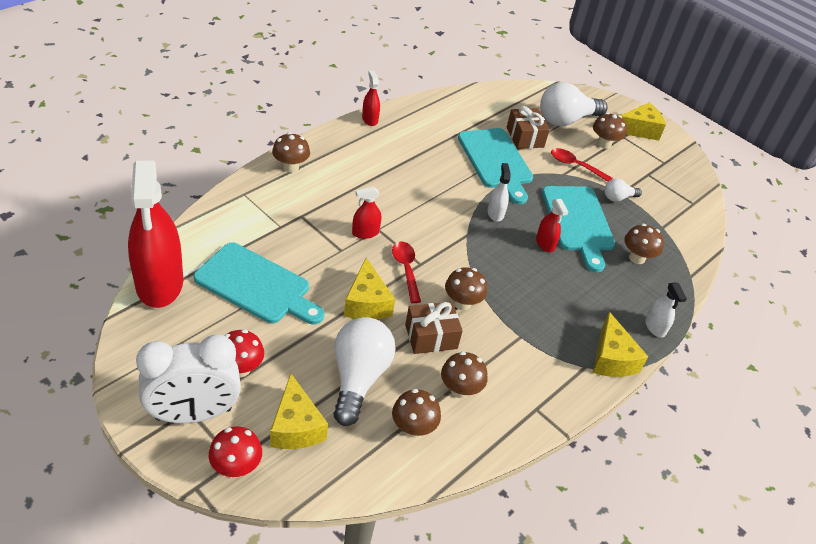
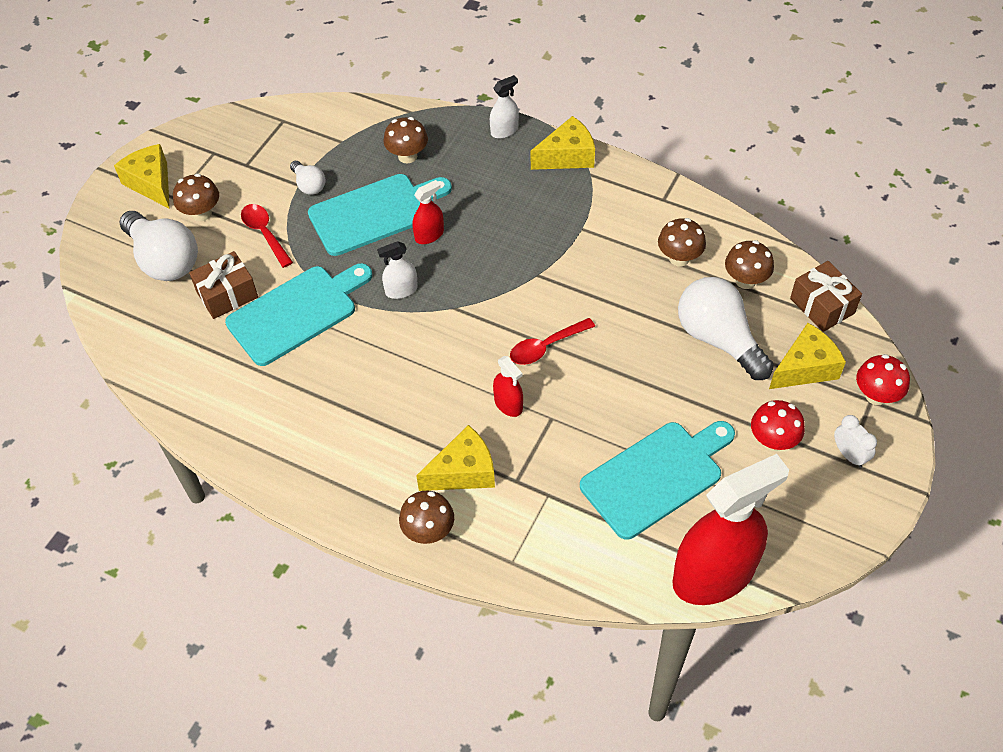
camera: 100 degrees left, 10 degrees up
(193, 414) = (849, 455): white clock -> white clock, size x0.44
(257, 285) = (656, 476): turquoise cutting board -> turquoise cutting board turned 45 degrees clockwise
(358, 378) = (718, 339): white light bulb -> white light bulb turned 60 degrees clockwise
(366, 303) = (617, 365): yellow cheese -> yellow cheese (463, 471)
(370, 119) = (271, 478): red spray bottle -> none
(431, 336) = (628, 298): brown gift -> brown gift (822, 306)
(462, 303) = (565, 284): brown mushroom -> none
(575, 166) = (265, 233): red spoon -> red spoon turned 135 degrees clockwise

